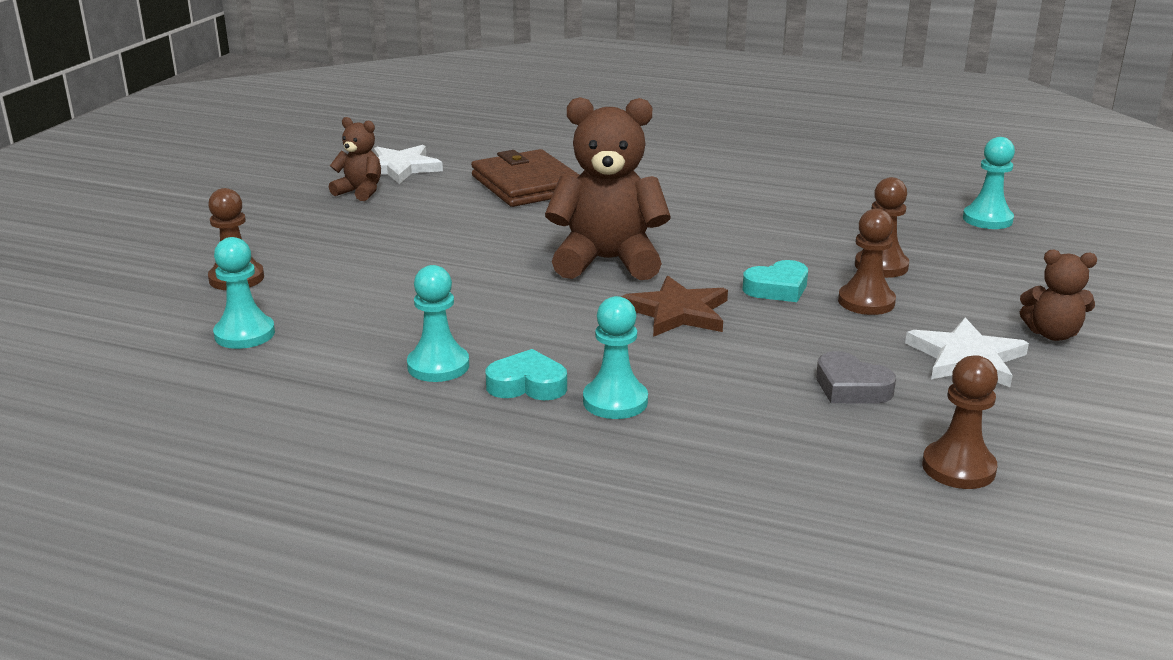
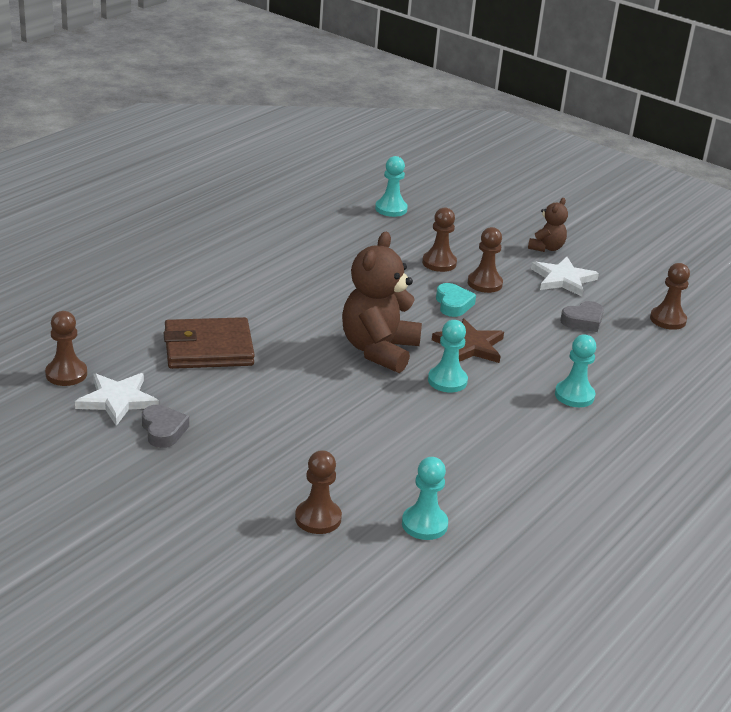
camera: 75 degrees left, 5 degrees up
(360, 192) = (163, 430): brown teddy bear -> grey heart
(429, 144) = (66, 374): none -> brown pawn
(438, 366) = (507, 448): turquoise pawn -> turquoise pawn (447, 381)
(527, 385) = (544, 420): turquoise heart -> none

